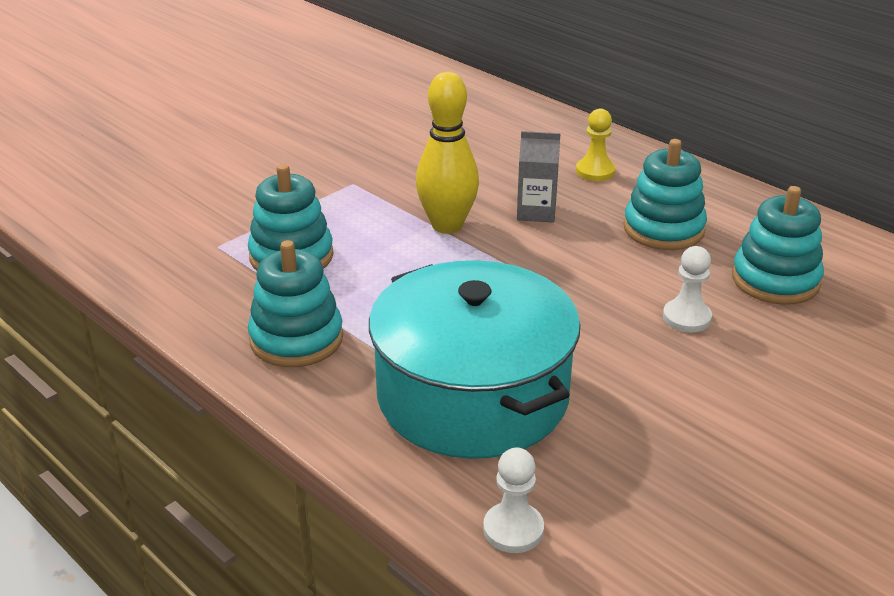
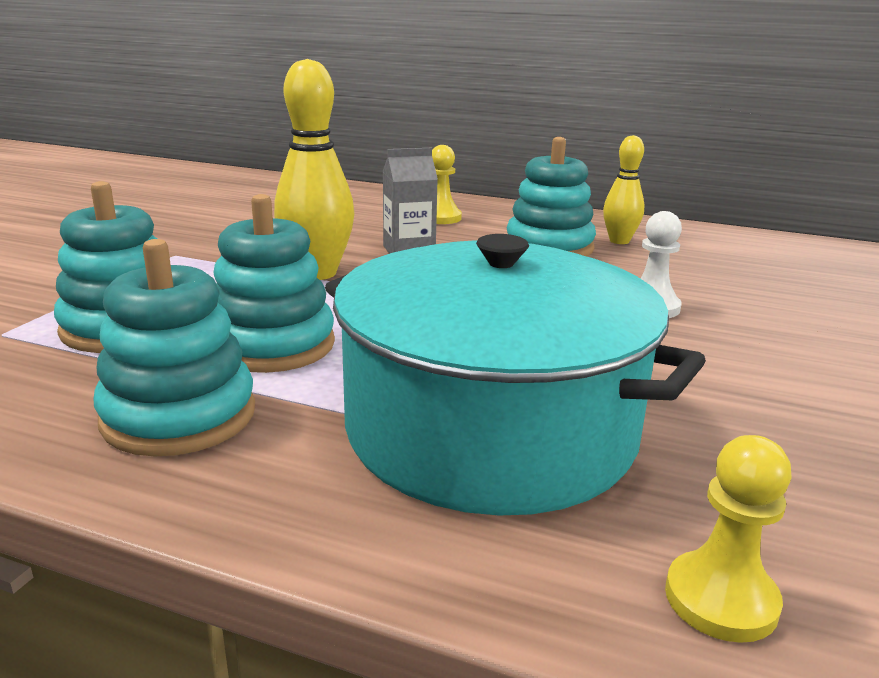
camera: 25 degrees left, 10 degrees down
(513, 529) = (721, 599): white pawn -> yellow pawn
(738, 233) = (619, 241): none -> yellow bowling pin
(775, 280) = (693, 267): turquoise stacking toy -> turquoise stacking toy (272, 345)

